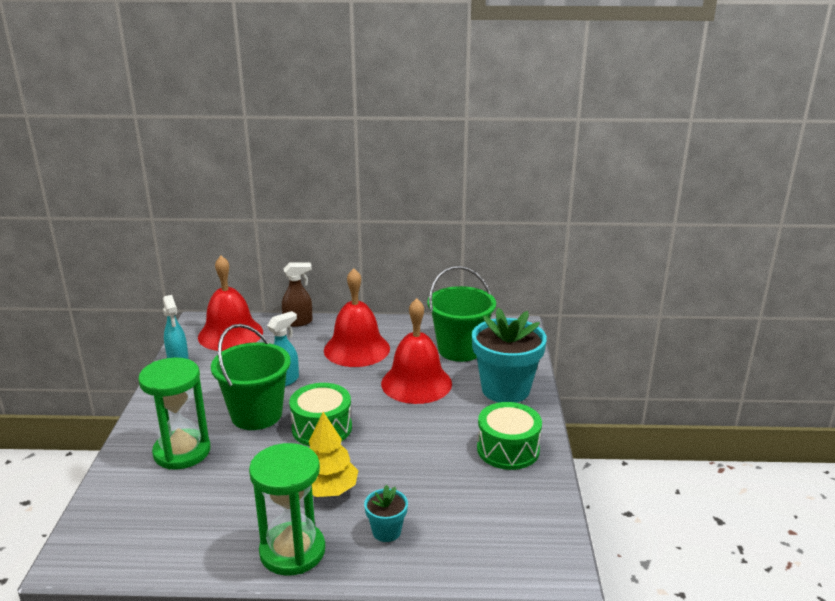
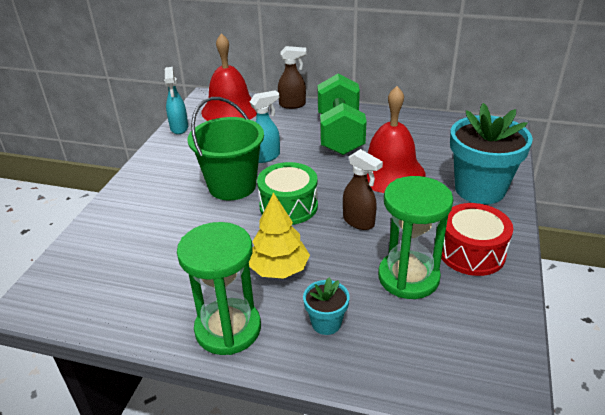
camera: 15 degrees right, 10 degrees up
(182, 452) = (156, 213): green hourglass -> green hourglass (408, 277)
(356, 349) = (340, 134): red bell -> green dumbbell
(396, 434) = (359, 222): none -> brown spray bottle
(460, 349) = (440, 144): green bucket -> none
(508, 449) = (471, 252): green drum -> red drum

